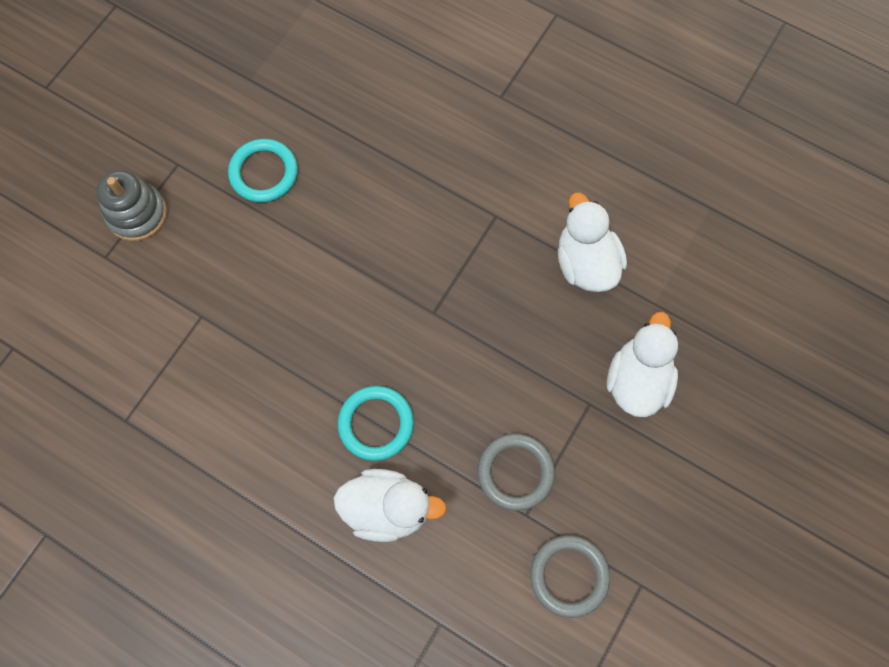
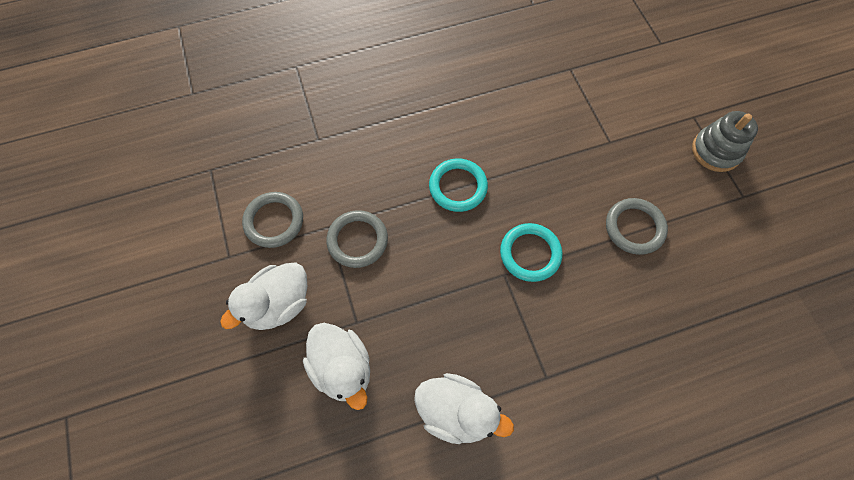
camera: 130 degrees right, 5 degrees down
(264, 173) = (699, 244): turquoise ring -> turquoise ring (530, 254)
(289, 234) = (634, 228): none -> grey ring
(387, 508) = (402, 157): white duck -> white duck (278, 304)

